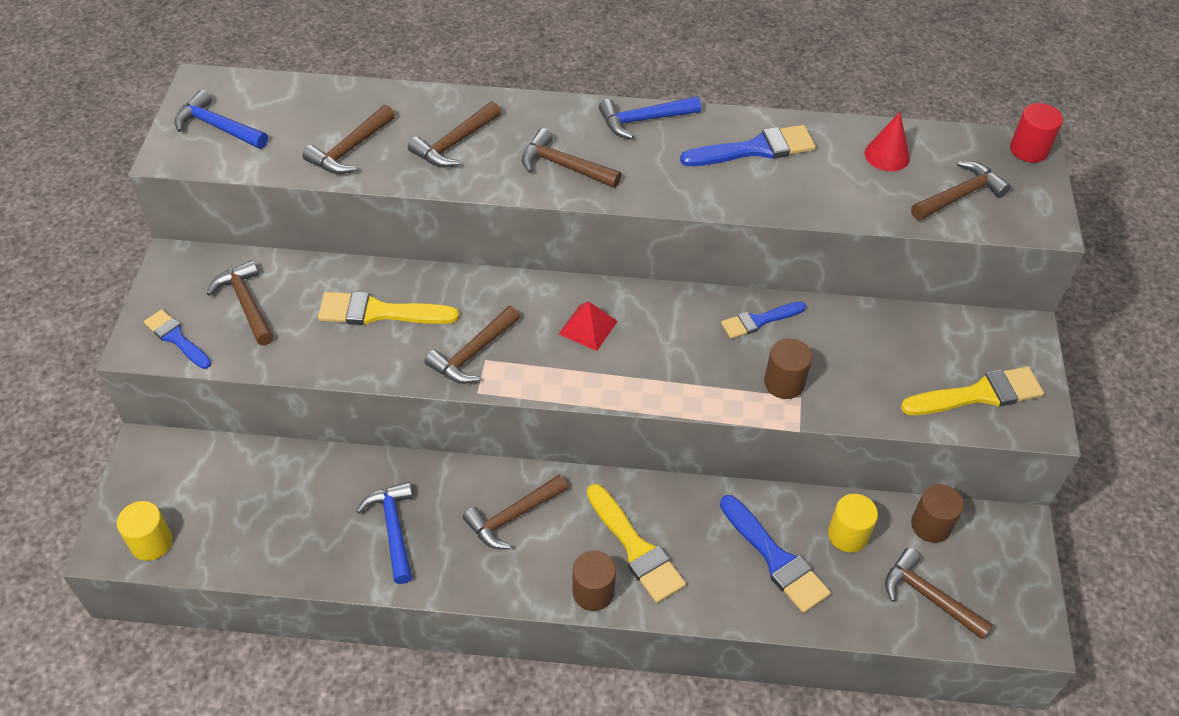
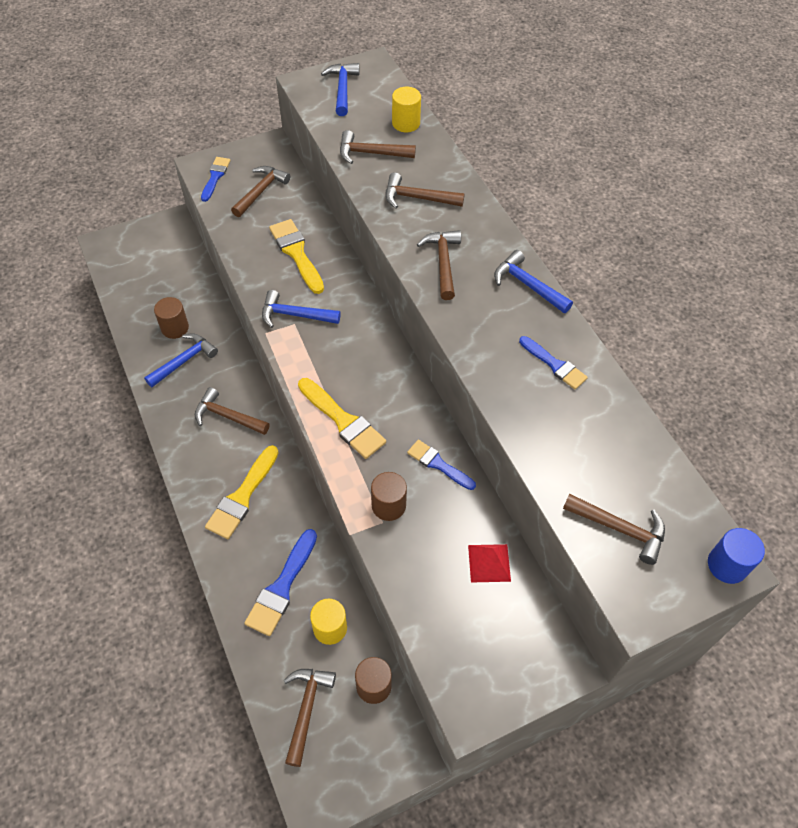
camera: 60 degrees right, 5 degrees up
(151, 543) = (115, 259): yellow cylinder -> yellow cylinder (406, 123)
(473, 353) = (295, 315): brown hammer -> blue hammer
(588, 327) = (359, 364): red pyramid -> red pyramid (489, 563)
(593, 592) = (195, 488): brown cylinder -> brown cylinder (175, 328)
(754, 149) = (554, 364): blue brush -> blue brush, size x0.65
(887, 155) = (624, 456): red cone -> none
(978, 394) = (469, 651): yellow brush -> yellow brush (343, 421)
(1029, 150) = (727, 565): red cylinder -> blue cylinder

